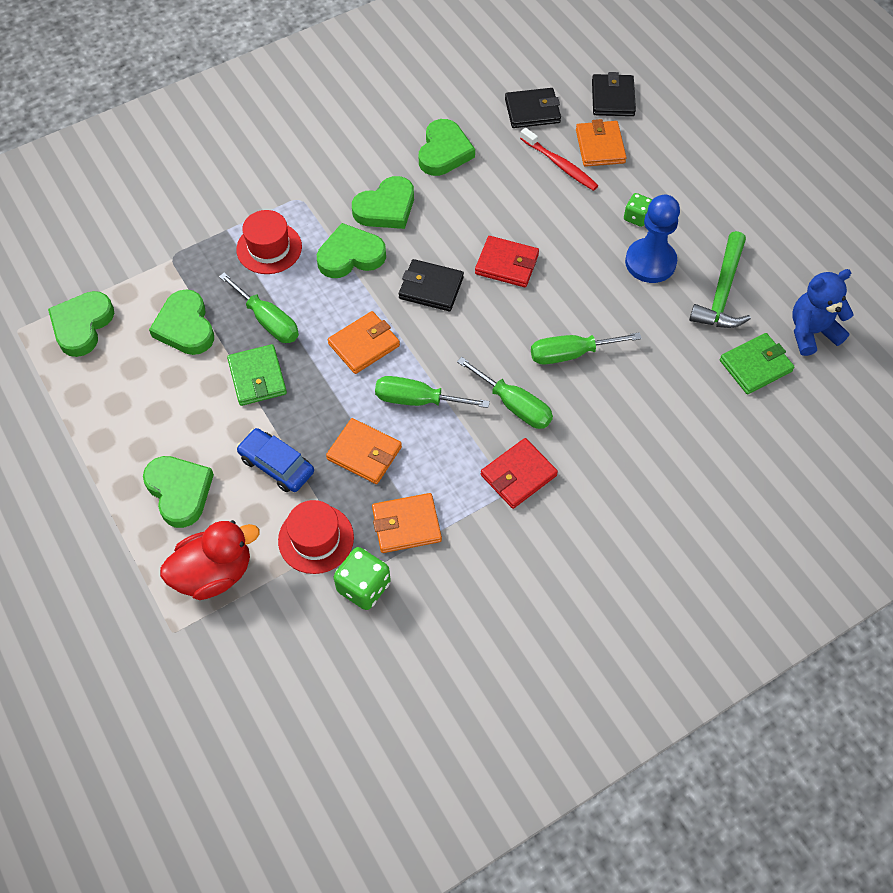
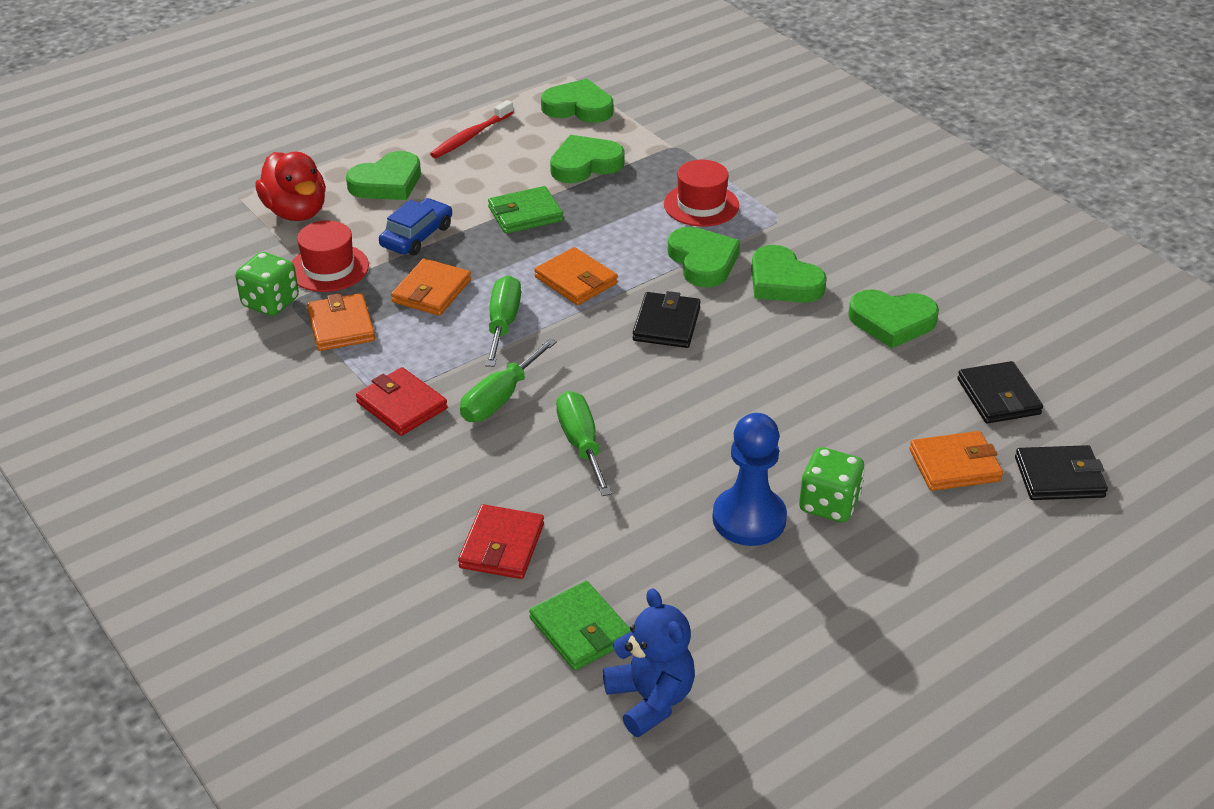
camera: 85 degrees right, 20 degrees down
(268, 321) = (600, 214): green screwdriver -> none
(507, 264) = (716, 384): red wallet -> red wallet (502, 546)
(560, 165) = (905, 426): red toothbrush -> red toothbrush (470, 136)
(636, 217) = (829, 504): green dice -> green dice, size x1.58
(722, 292) = (710, 596): green hammer -> none

